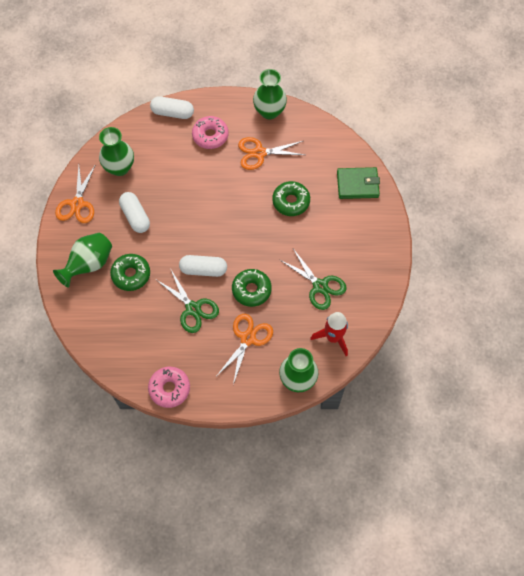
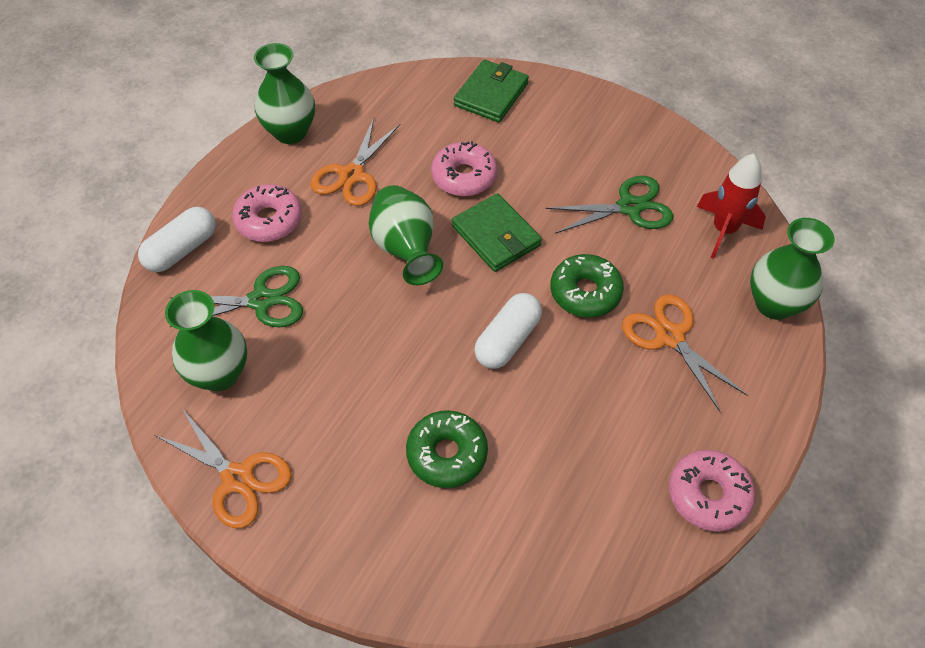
camera: 60 degrees left, 10 degrees down
(89, 265) = (380, 517): green vase -> green vase (406, 250)
(135, 216) = (336, 394): white capsule -> none
(193, 308) = (571, 388): green scissors -> green scissors (261, 300)
(262, 234) = (496, 236): none -> green wallet
(291, 201) = (464, 176): green donut -> pink donut

